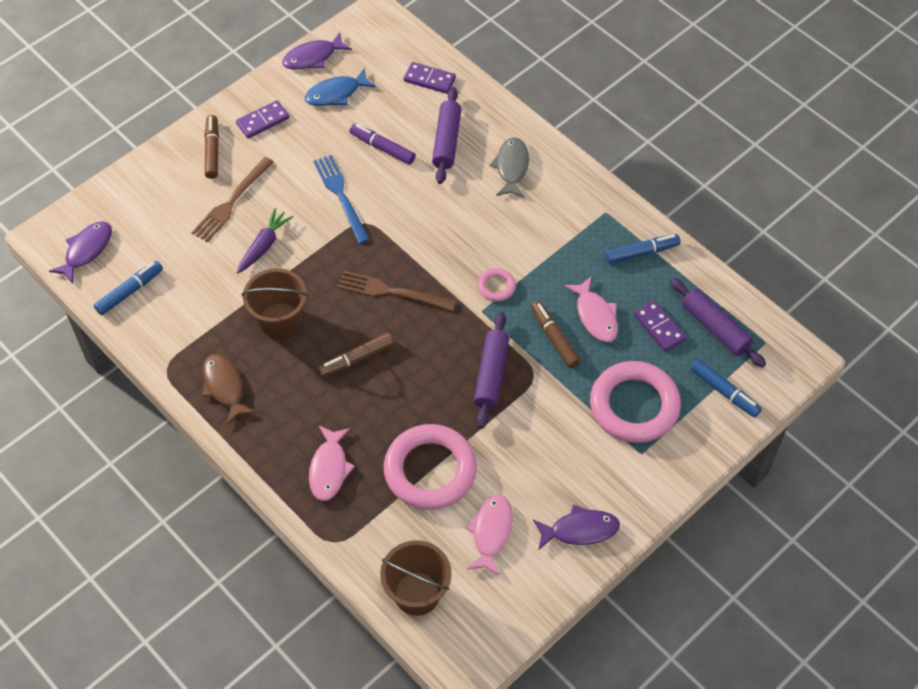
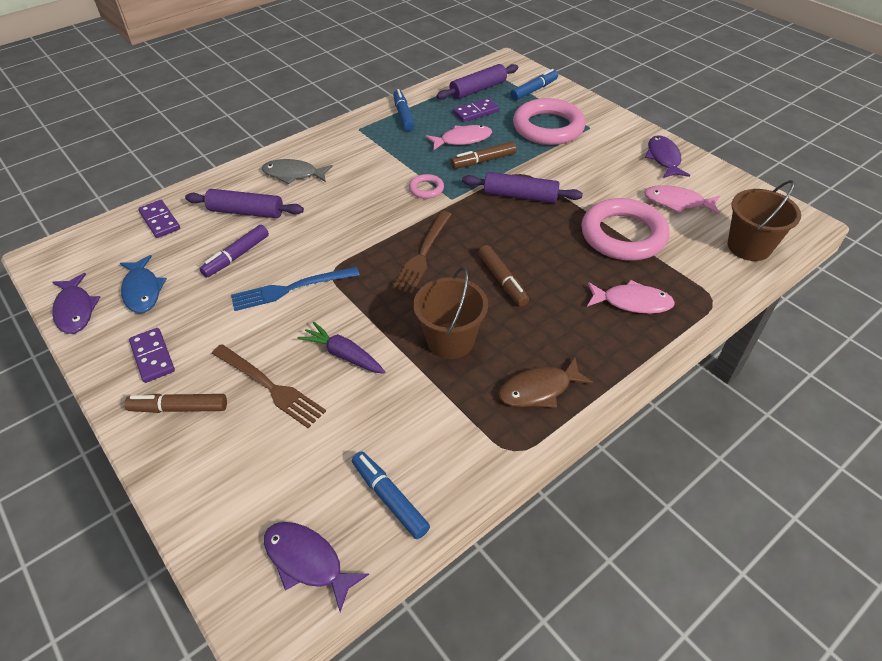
camera: 85 degrees left, 10 degrees down
(429, 80) = (160, 221): purple domino -> purple domino turned 60 degrees counterclockwise

